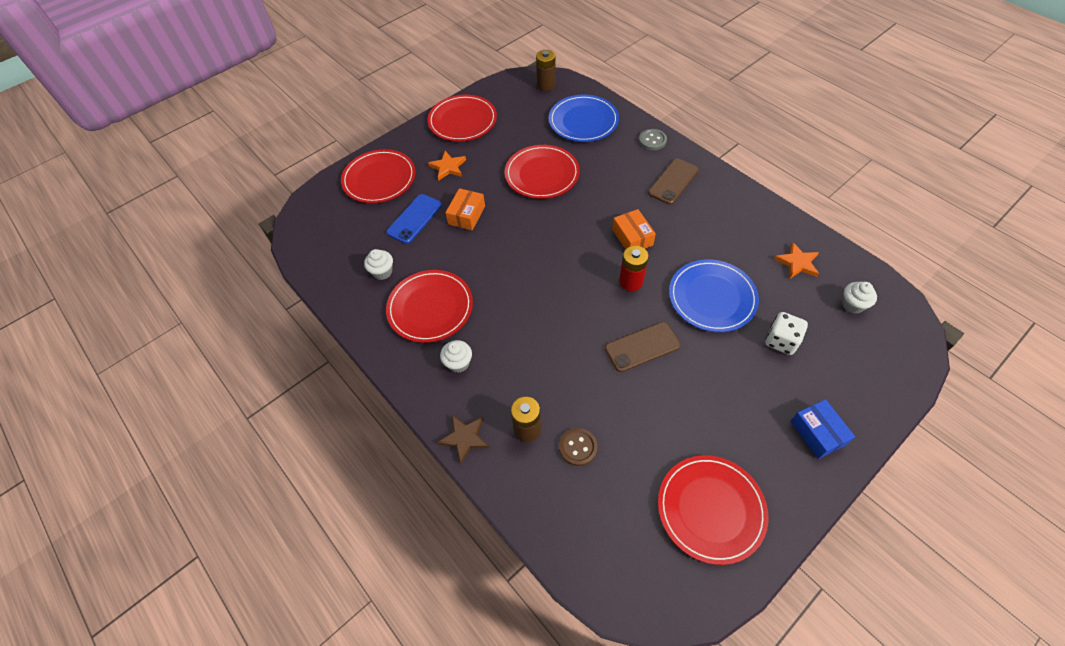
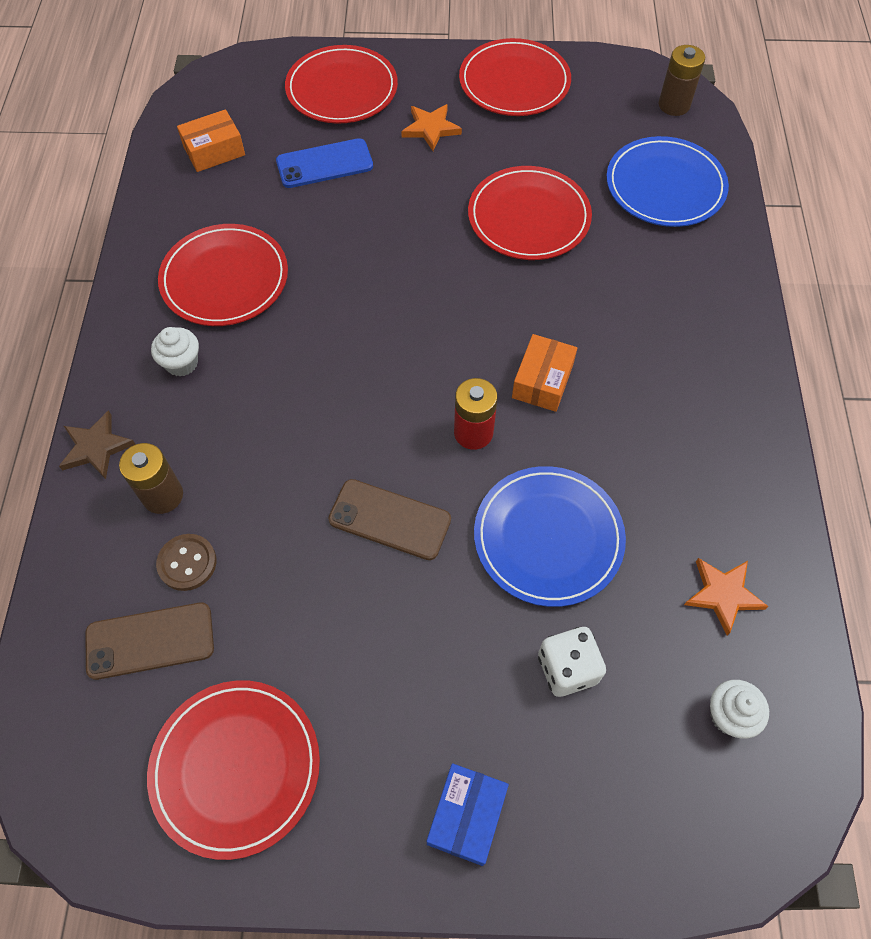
camera: 40 degrees right, 5 degrees up
(382, 272) = (225, 200): white cupcake -> none
(466, 215) = (384, 202): orange box -> orange box (214, 151)
(652, 140) = (727, 277): grey button -> none
(673, 181) = (687, 352): brown phone -> brown phone (150, 640)

